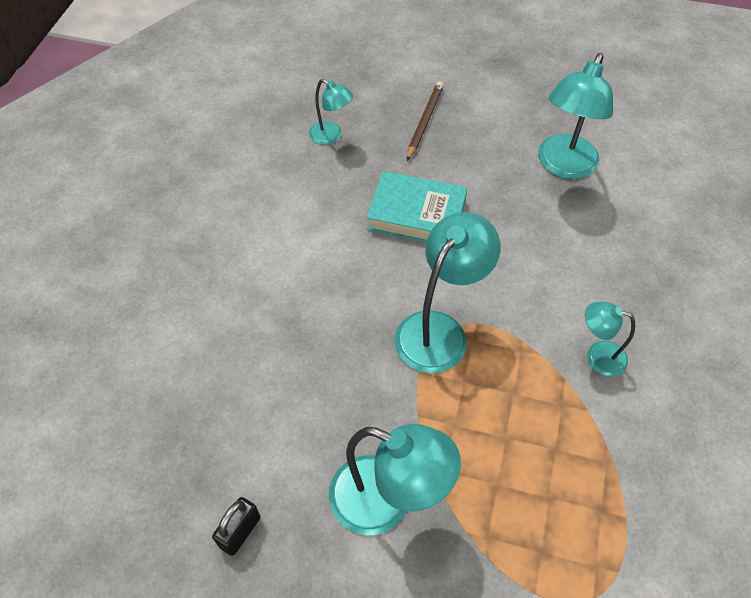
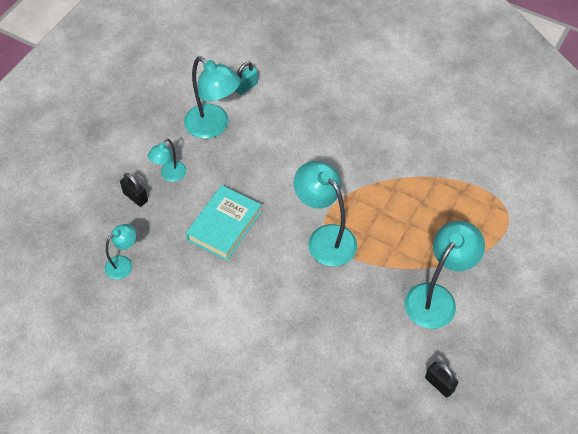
camera: 75 degrees left, 0 degrees up
(424, 122) = (135, 197): brown pencil -> black padlock
(597, 356) = (367, 160): turquoise lamp -> turquoise lamp (170, 175)
(648, 183) = (246, 87): none -> turquoise padlock

